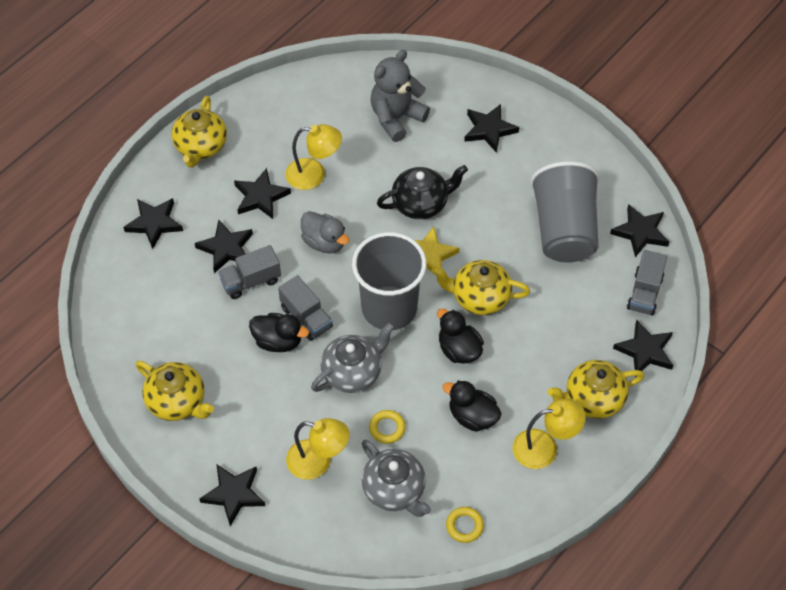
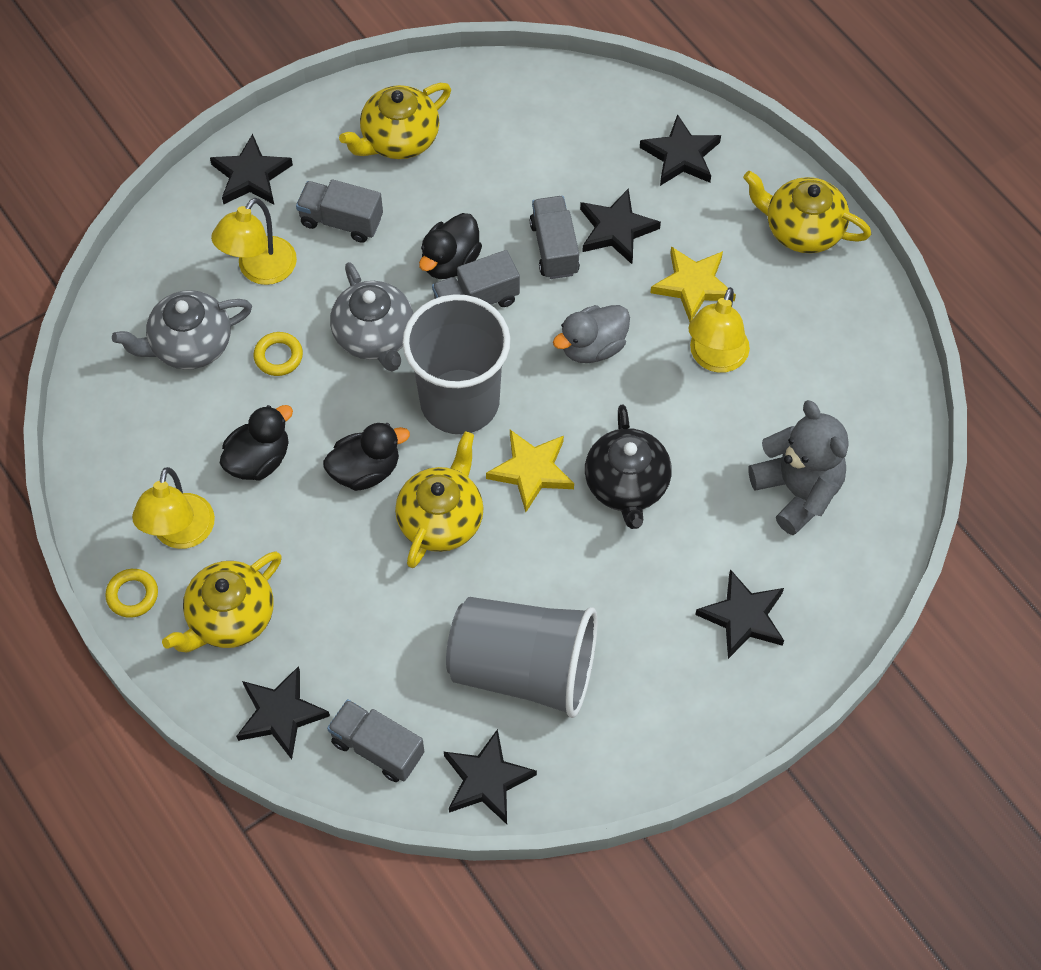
camera: 105 degrees right, 5 degrees up
(260, 197) = (693, 285): black star -> yellow star
(260, 420) = (341, 221): none -> grey truck
(464, 526) = (111, 410): yellow ring -> yellow ring (132, 595)
(593, 399) = (230, 618): yellow teapot -> yellow teapot turned 135 degrees counterclockwise

